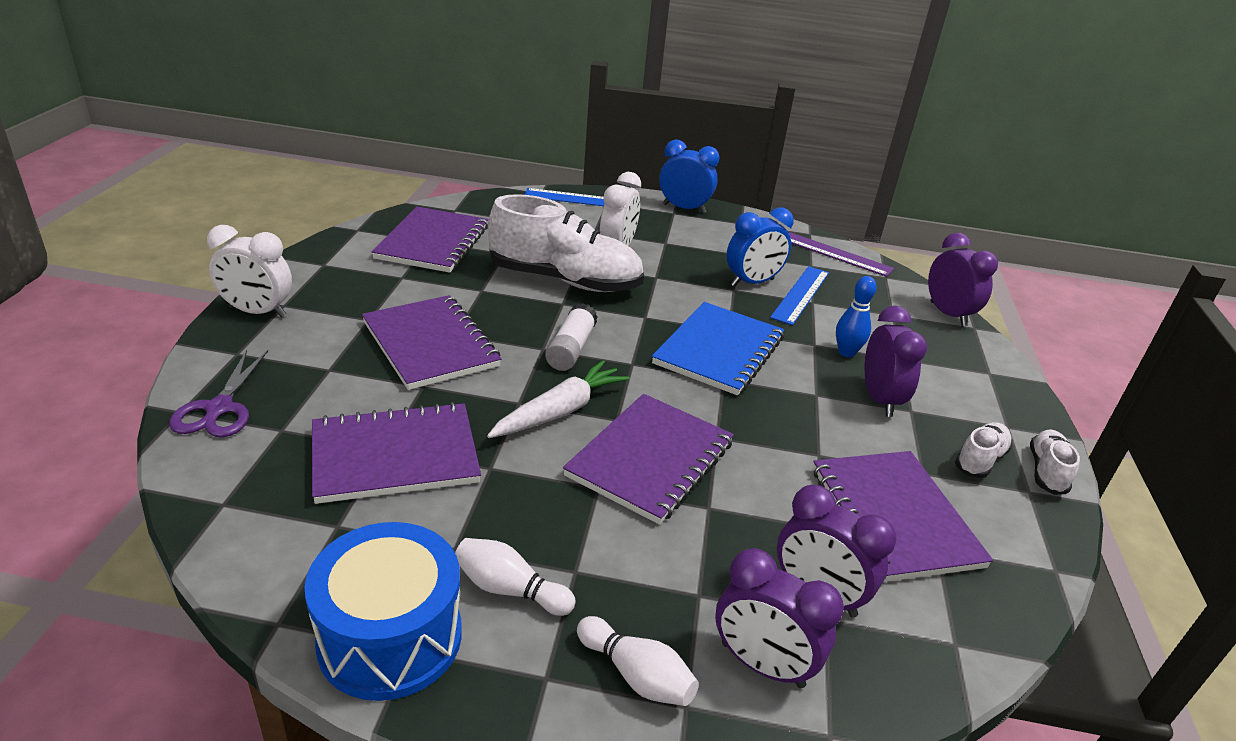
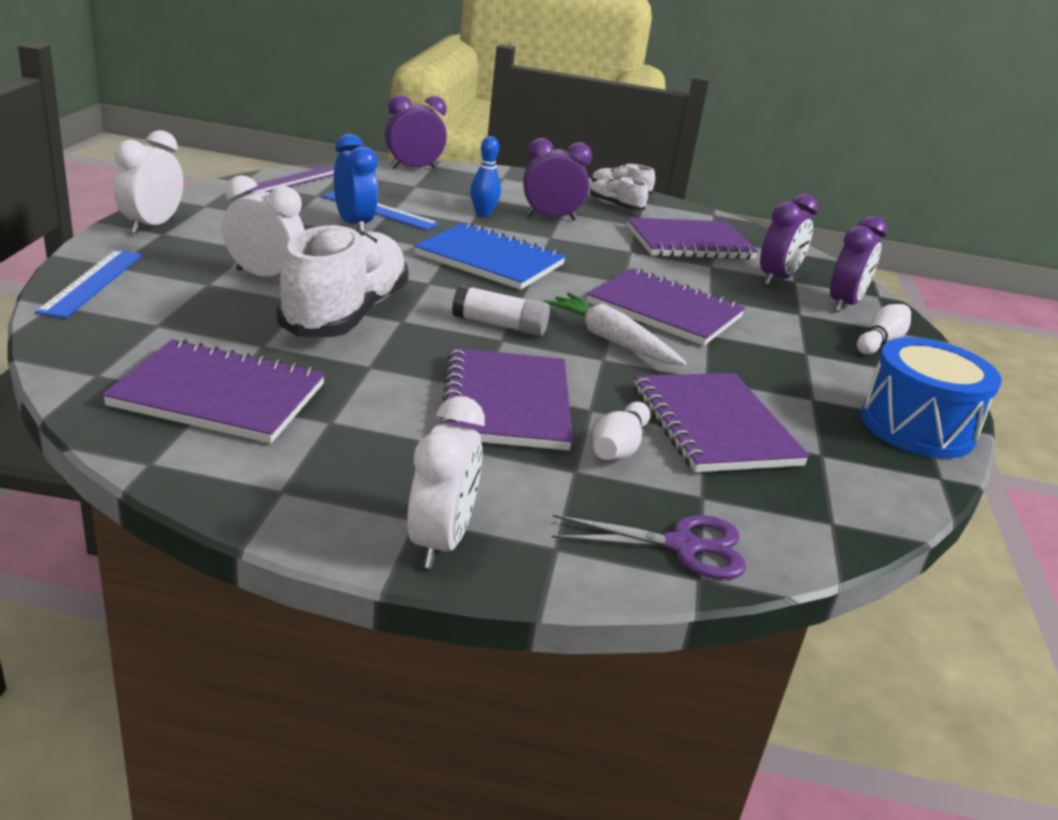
camera: 90 degrees left, 5 degrees down
(431, 344) = (506, 403): purple notebook -> purple notebook turned 60 degrees counterclockwise
(509, 589) = (840, 378): white bowling pin -> white bowling pin (618, 448)
(684, 208) = (152, 226): blue clock -> white clock

